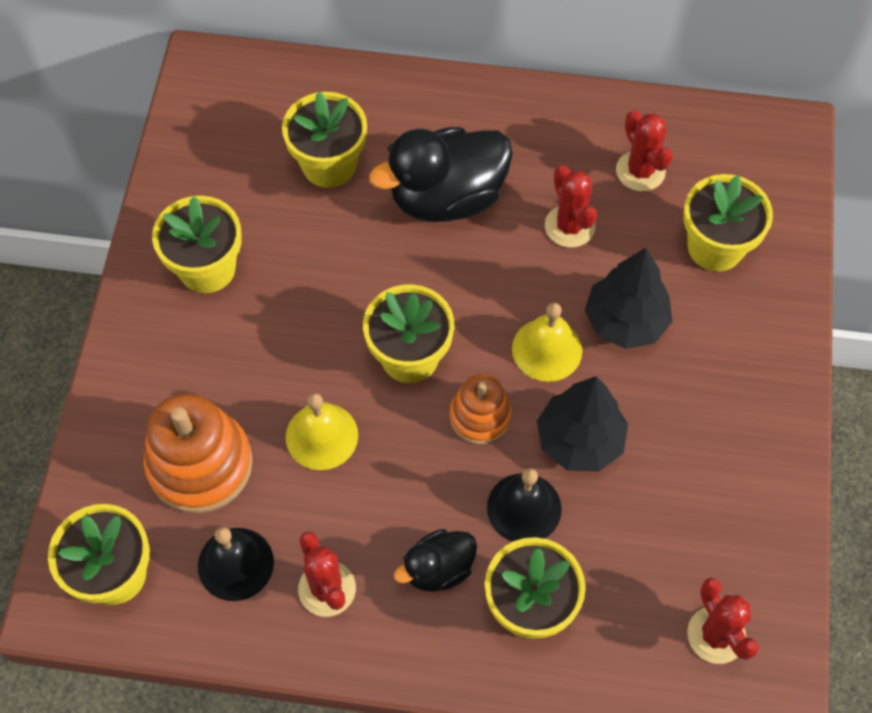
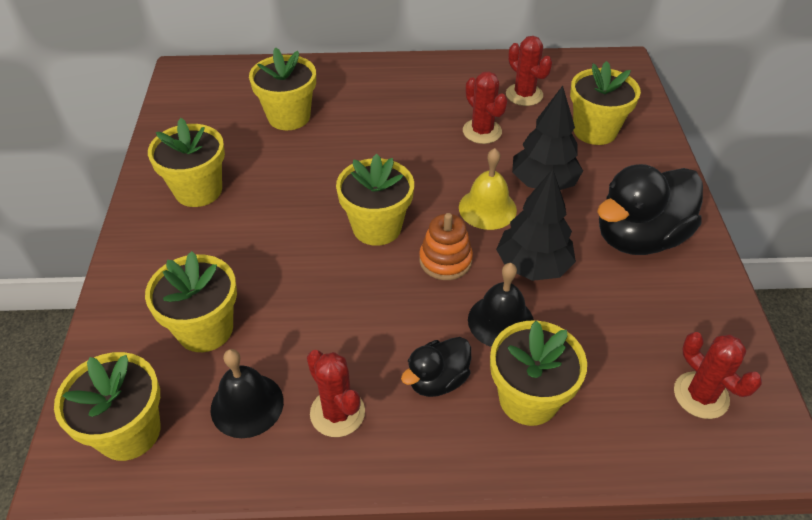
camera: 10 degrees left, 15 degrees down
(200, 464) = (205, 329): orange stacking toy -> yellow flower pot
(321, 436) = (312, 292): yellow bell -> none
(447, 198) = (384, 125): black duck -> black duck (639, 237)

